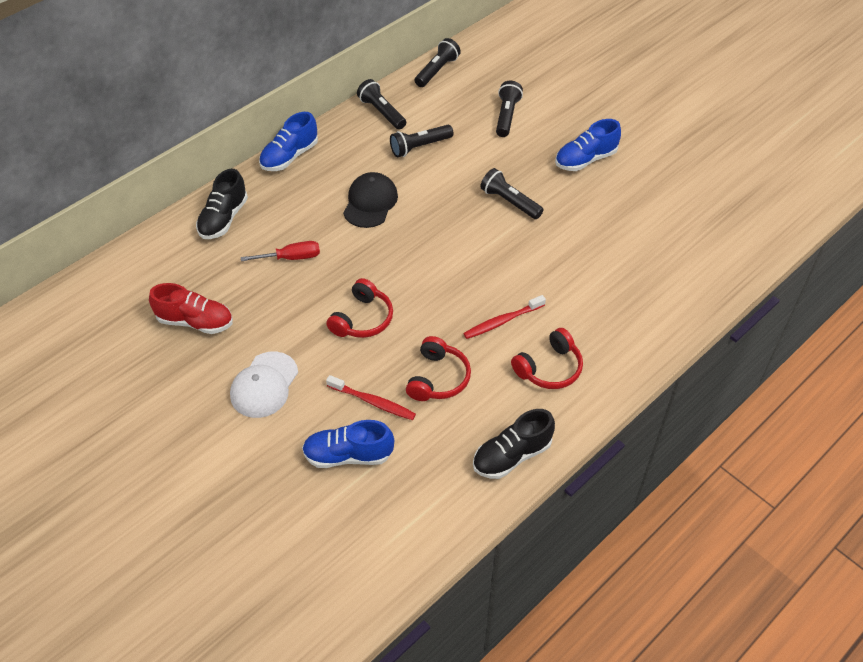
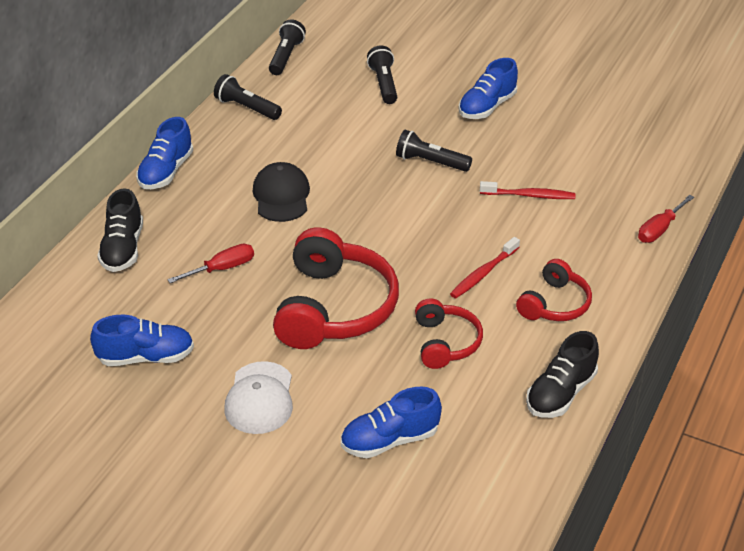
camera: 20 degrees left, 10 degrees down
(195, 321) = (146, 357): red shoe -> blue shoe
(362, 319) = (334, 308): red headphones -> red headphones, size x1.81
(373, 402) = (389, 383): red toothbrush -> red toothbrush (529, 195)
(419, 147) = (306, 132): black flashlight -> none
(680, 321) = (659, 229): none -> red screwdriver

